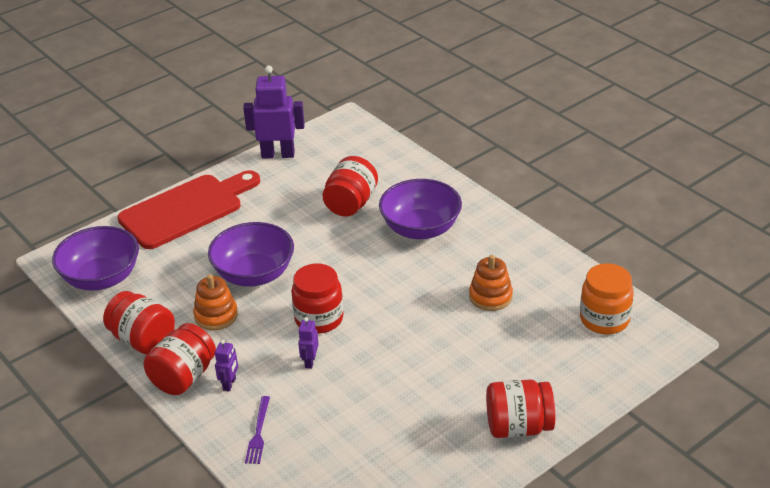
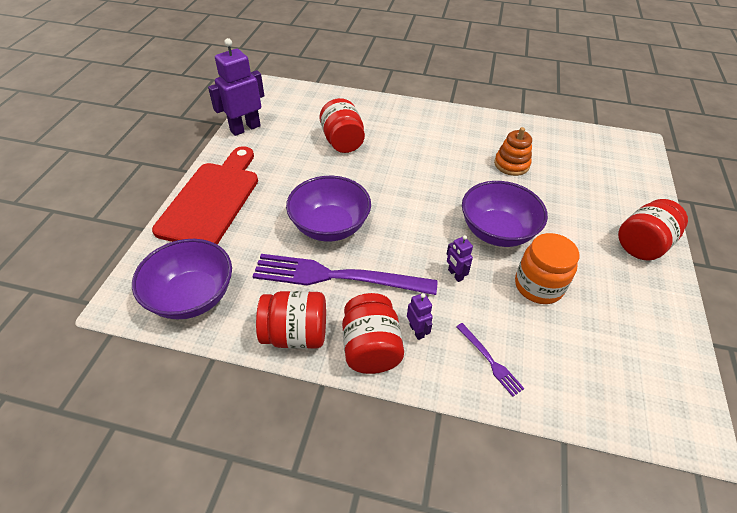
camera: 40 degrees left, 10 degrees up
(216, 316) = (337, 276): orange stacking toy -> purple fork
(319, 319) = (421, 237): red jar -> none
(420, 229) = (411, 139): purple bowl -> purple bowl (497, 231)
(604, 319) = (591, 148): orange jar -> orange jar (538, 286)

